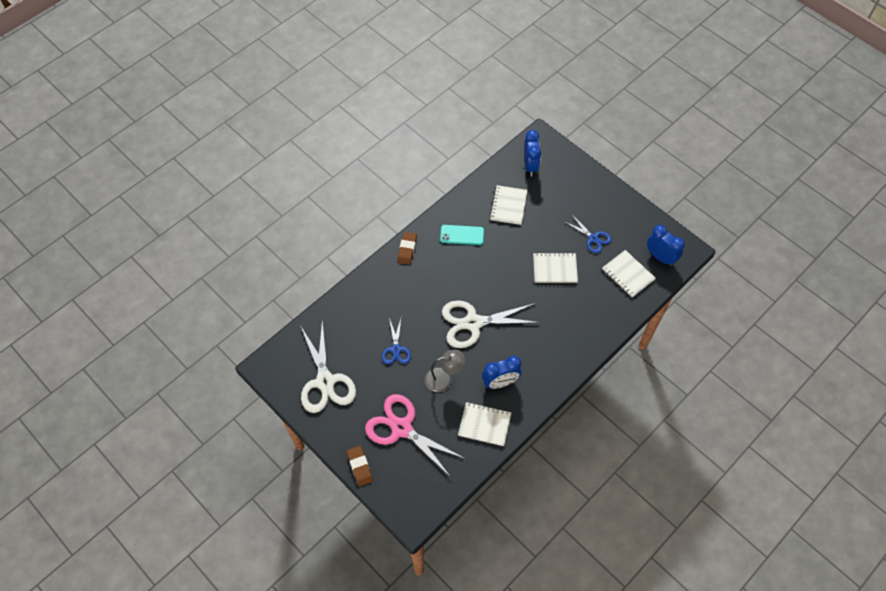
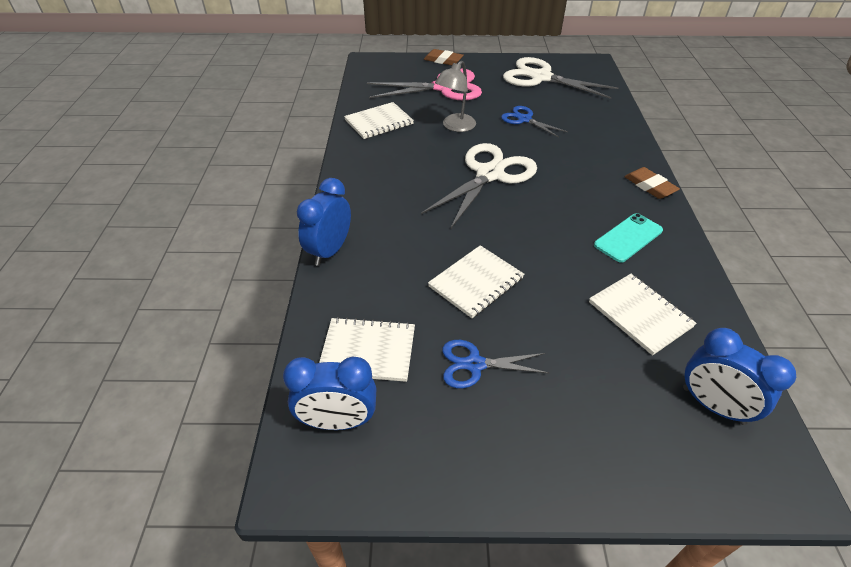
camera: 135 degrees right, 15 degrees down
(500, 382) = (401, 152): blue clock -> blue clock (330, 251)

